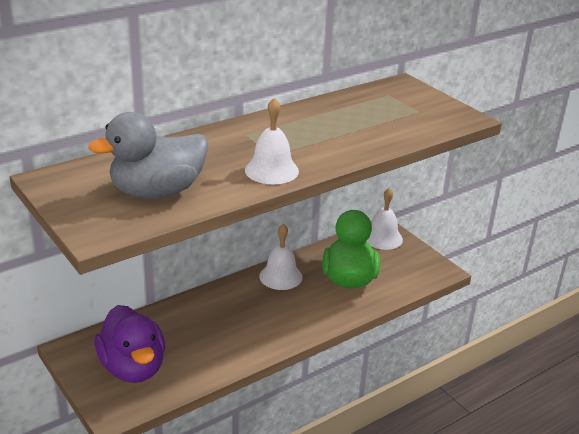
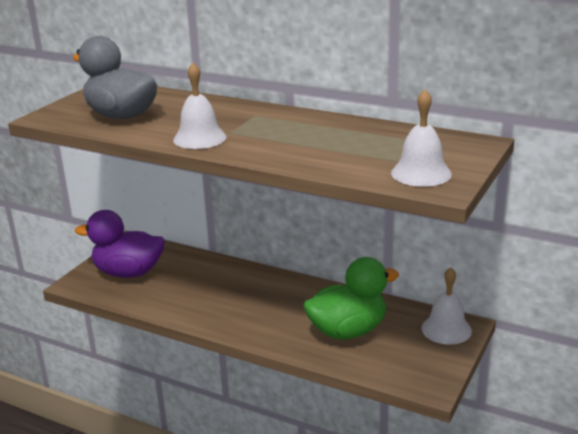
camera: 65 degrees right, 5 degrees down
(133, 368) = (128, 272): purple duck -> purple duck turned 60 degrees clockwise
(280, 276) = (310, 294): white bell -> white bell (421, 173)

